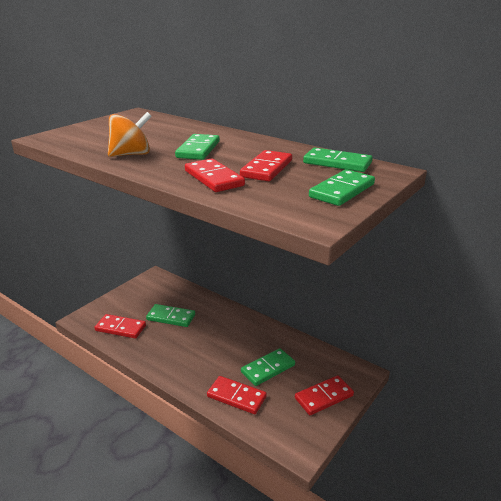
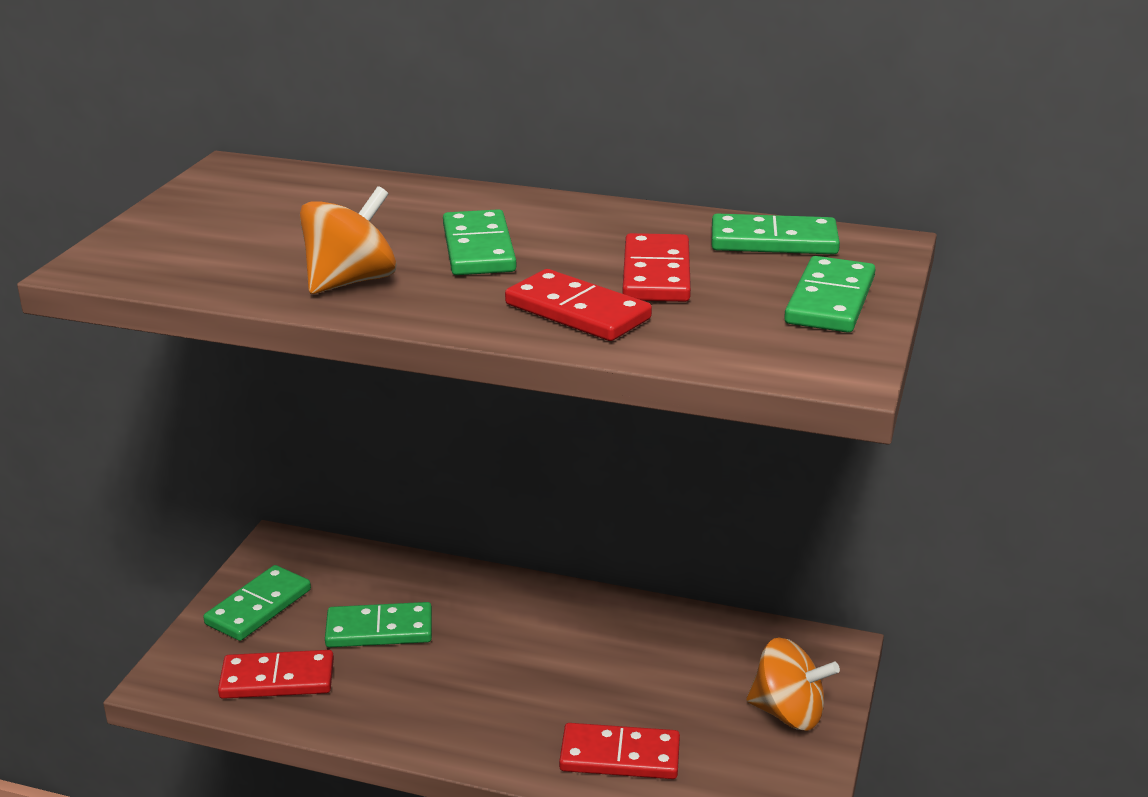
camera: 20 degrees left, 0 degrees up
(268, 368) = (651, 686): green domino -> green domino (258, 607)
(324, 397) = (788, 713): red domino -> orange spinning top

